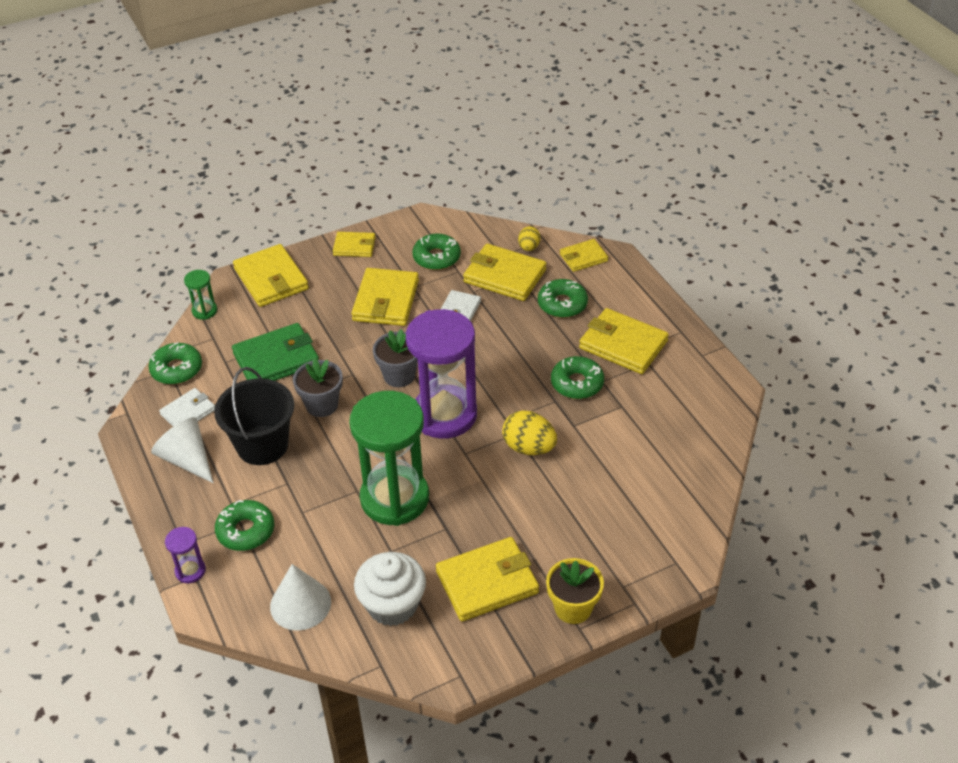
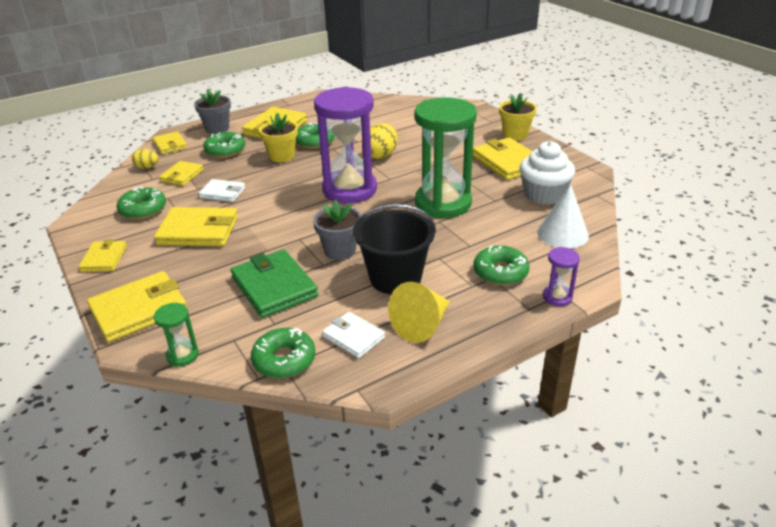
camera: 95 degrees left, 10 degrees down
(187, 459) = (422, 325): white cone -> yellow cone
(399, 375) = (303, 214): grey flower pot -> grey flower pot (217, 129)
(504, 276) = (182, 175): yellow wallet -> yellow wallet, size x0.59
(540, 354) = (282, 156): none -> yellow flower pot

